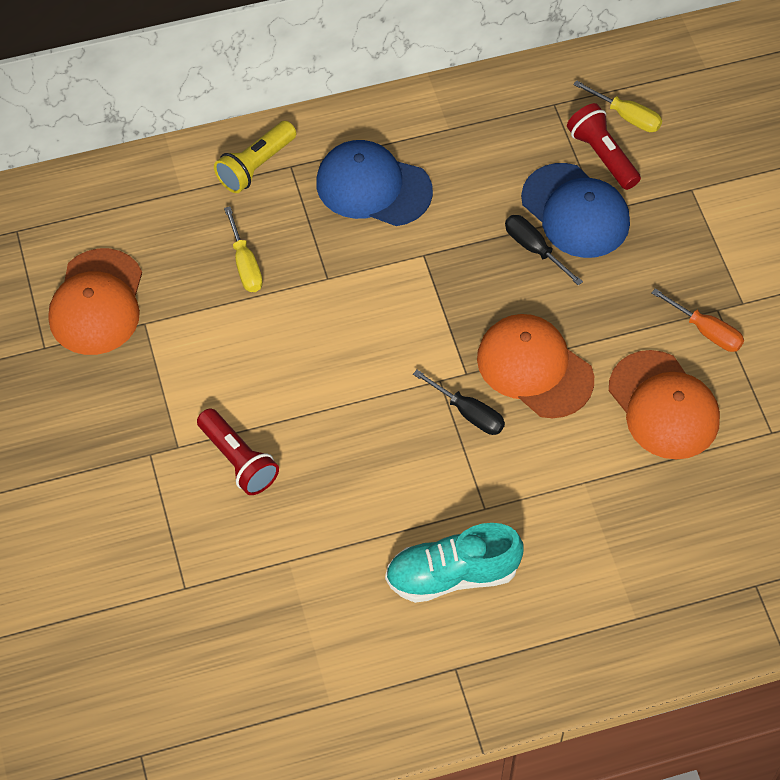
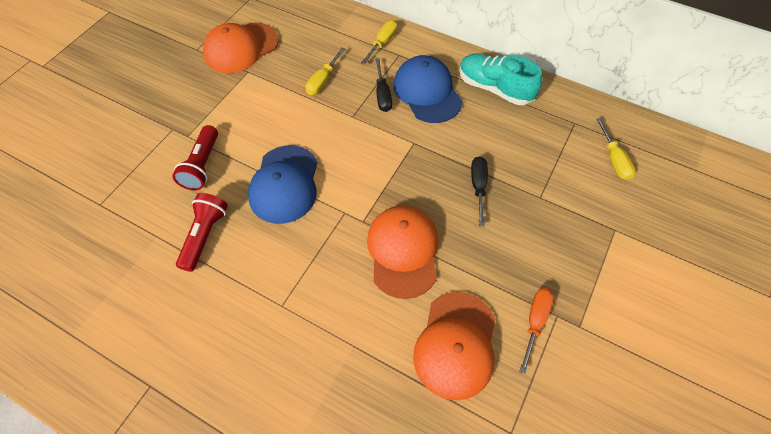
camera: 45 degrees right, 0 degrees up
(256, 166) = (382, 43): yellow flashlight -> yellow screwdriver
(452, 575) = (218, 327): turquoise shoe -> turquoise shoe (494, 88)
(468, 413) = (338, 243): black screwdriver -> black screwdriver (382, 94)
(575, 211) = (525, 186): blue cap -> blue cap (285, 184)
(602, 155) = (575, 169): red flashlight -> red flashlight (205, 236)
(706, 331) = (535, 322): orange screwdriver -> orange screwdriver turned 150 degrees counterclockwise

